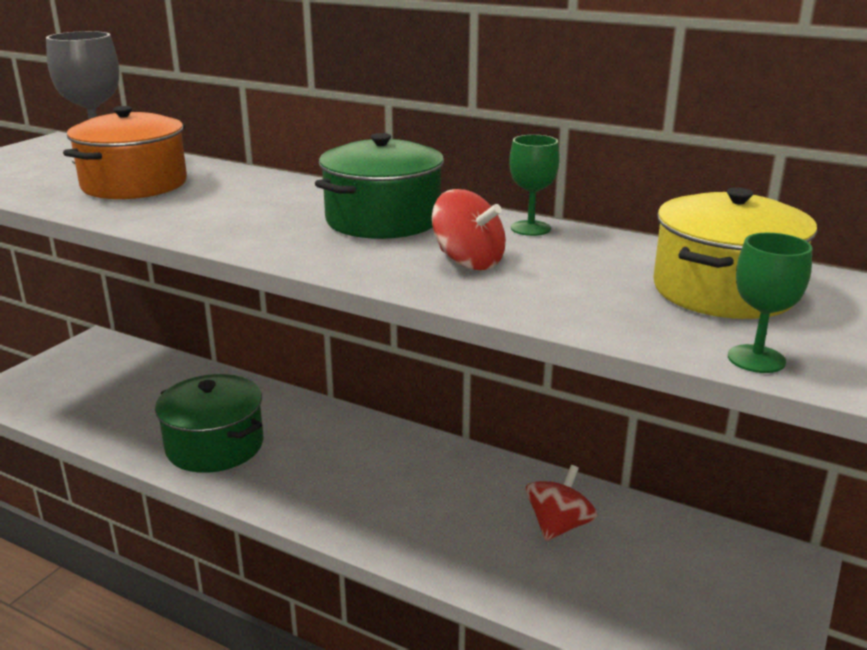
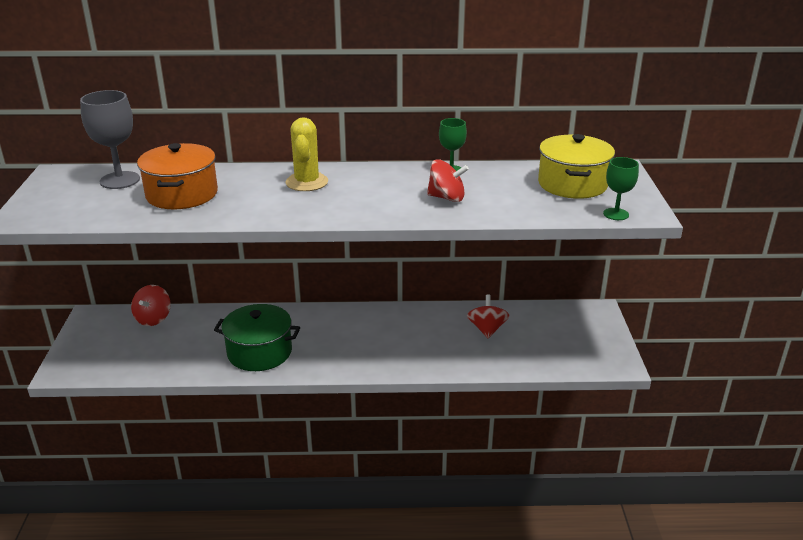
camera: 30 degrees left, 5 degrees up
(149, 364) = (153, 318): none -> red spinning top
(301, 202) = (307, 182): none -> yellow cactus
(383, 220) = (370, 183): green pot -> none

